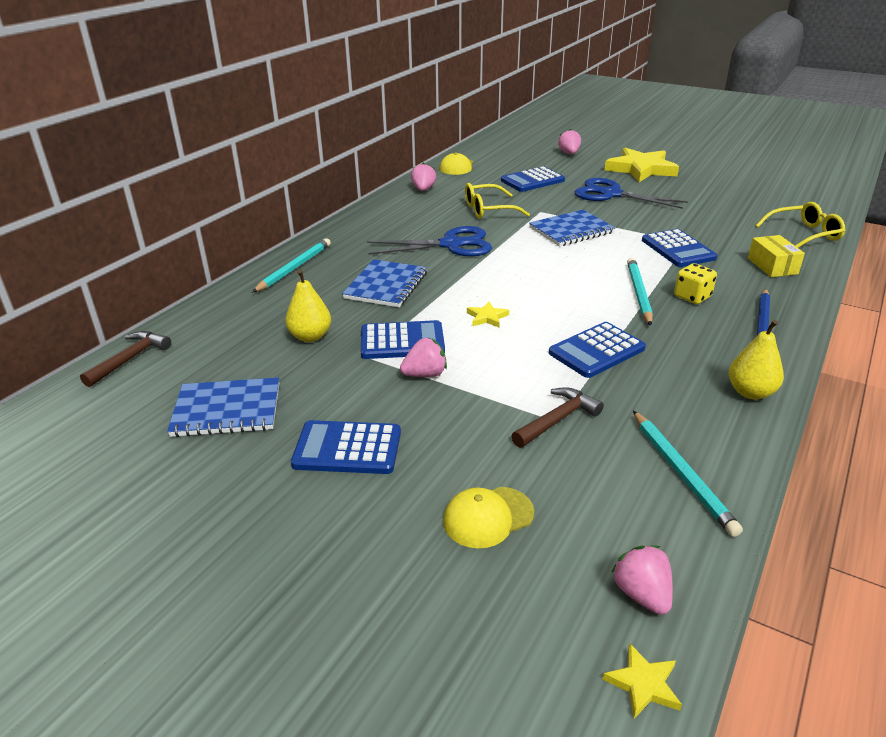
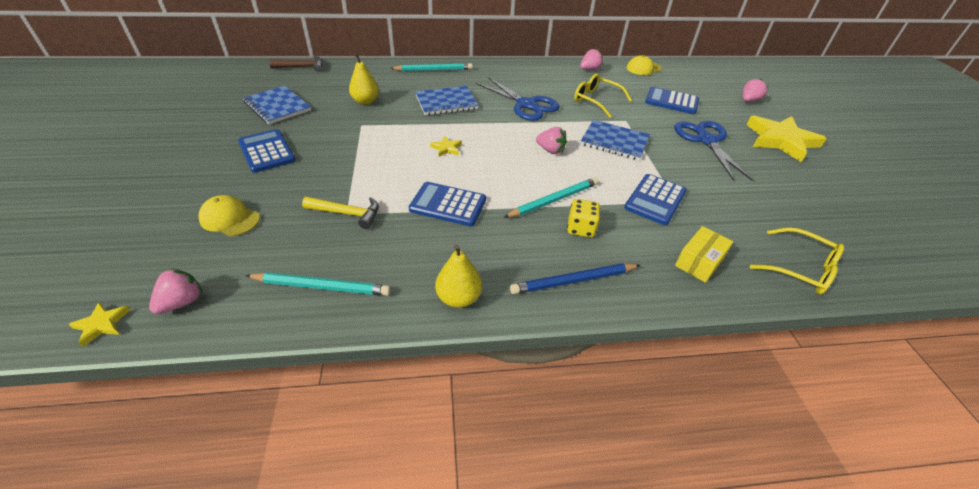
camera: 50 degrees right, 10 degrees up
(402, 341) = (388, 130): blue calculator -> none
(425, 374) = (359, 149): pink strawberry -> pink strawberry (550, 150)
(557, 420) = (347, 214): brown hammer -> yellow hammer
(681, 473) = (321, 287): turquoise pencil -> turquoise pencil turned 120 degrees counterclockwise

